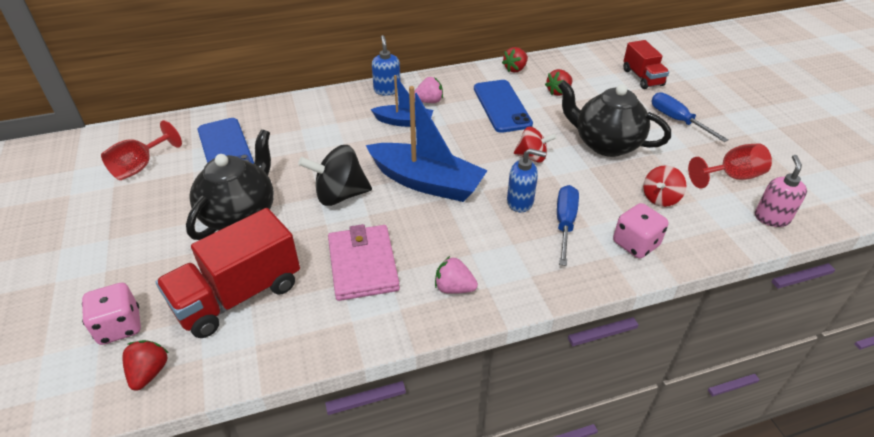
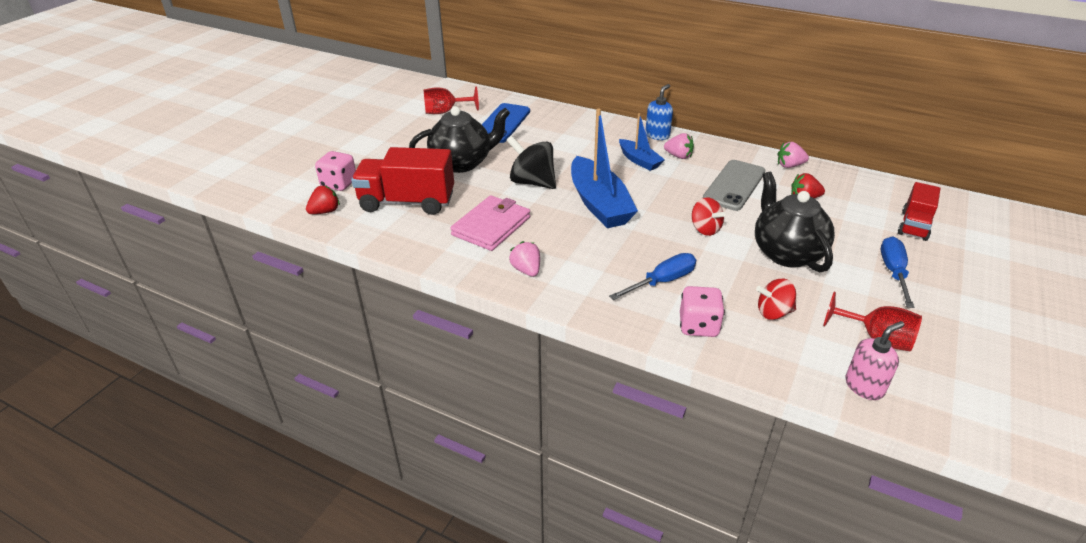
camera: 45 degrees right, 5 degrees down
(502, 106) = (734, 185): blue phone -> grey phone
(515, 69) = (789, 165): red strawberry -> pink strawberry
(520, 202) = (649, 251): blue soap dispenser -> none

